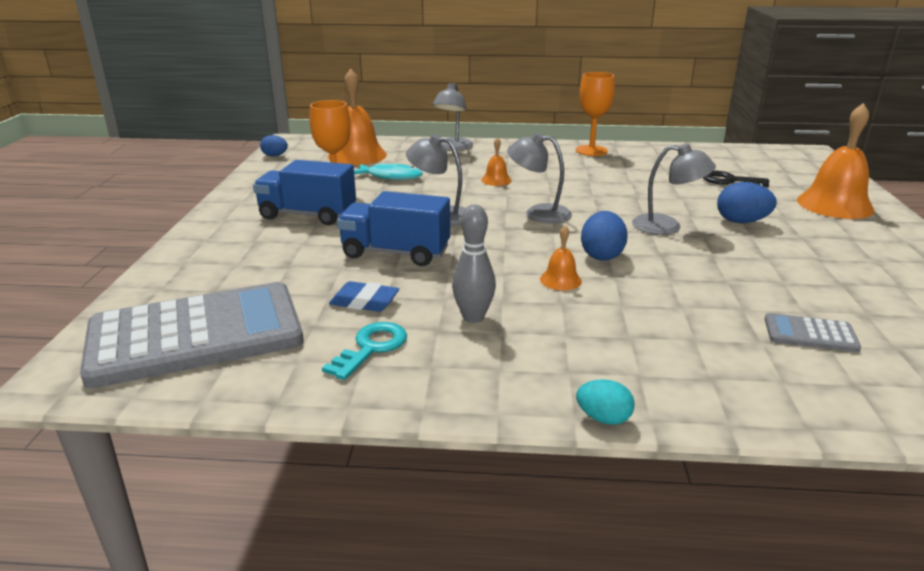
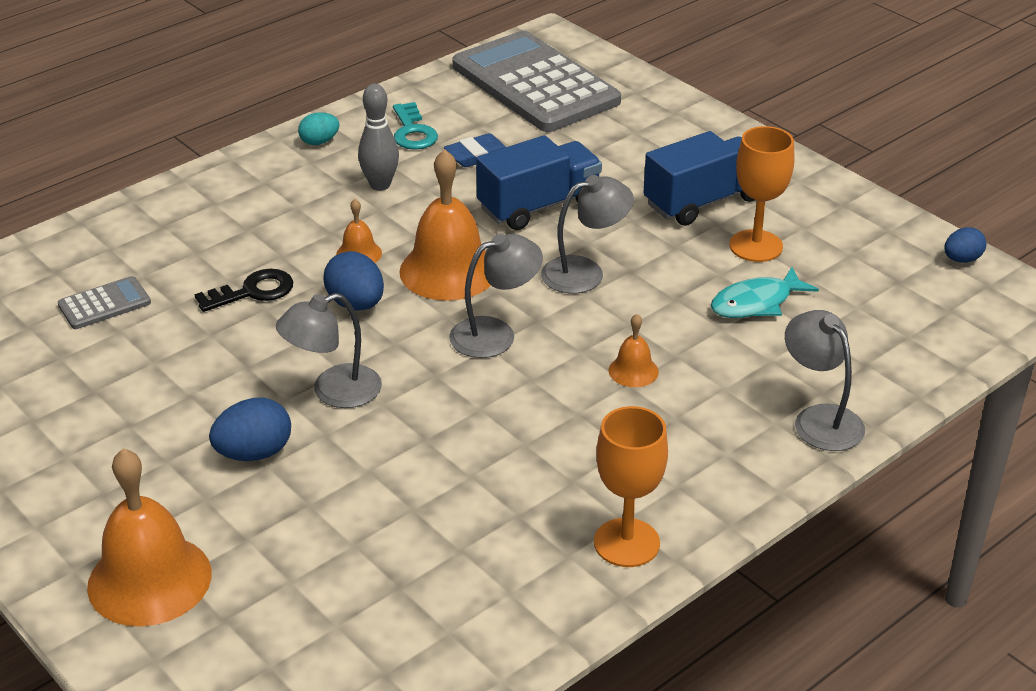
camera: 135 degrees right, 10 degrees up
(196, 335) = (535, 84): grey calculator -> grey calculator turned 120 degrees clockwise
(357, 155) = (883, 319): orange bell -> orange bell (448, 270)
(603, 418) = (212, 165): turquoise egg -> turquoise egg (319, 142)
(729, 181) = (337, 567): black key -> black key (253, 291)

